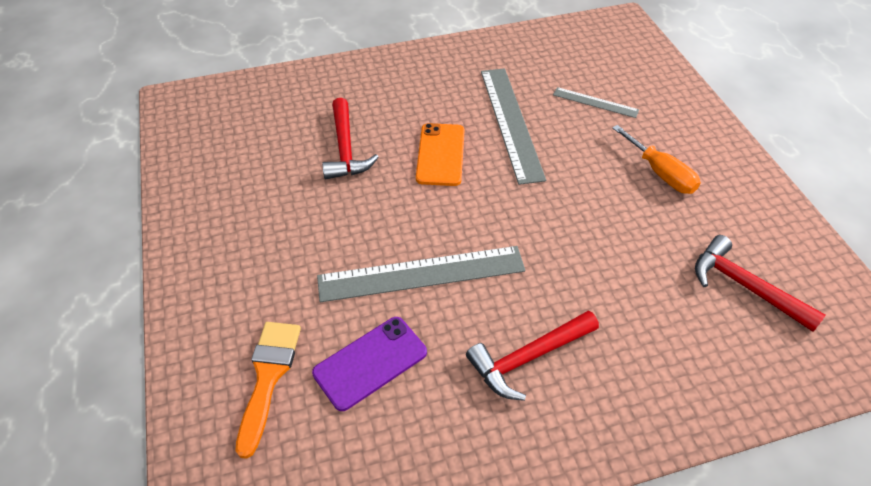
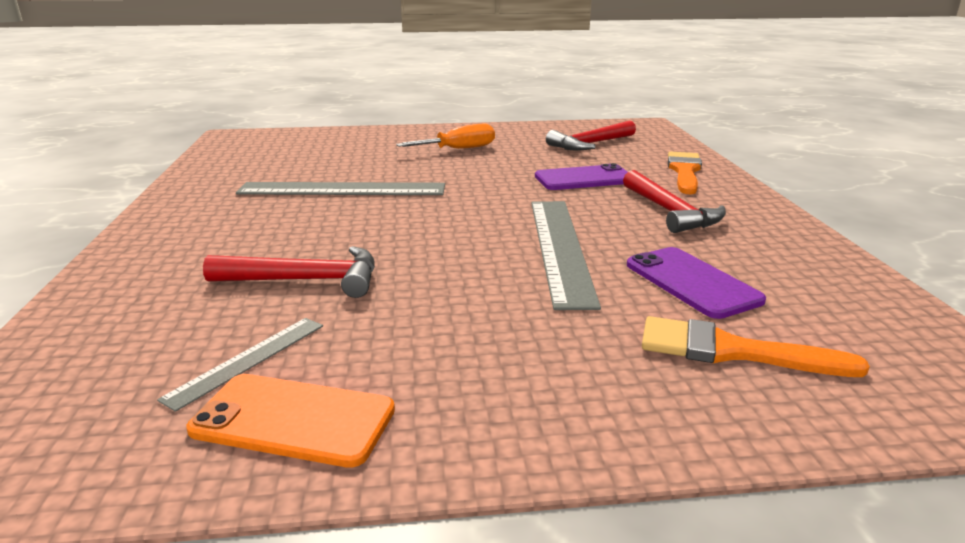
camera: 80 degrees left, 25 degrees down
(440, 154) = (367, 225): orange phone -> orange phone (293, 420)
(595, 102) = (345, 157): grey ruler -> grey ruler (247, 360)
(605, 284) = (584, 179): none -> purple phone
(674, 383) = (684, 171): none -> orange brush

